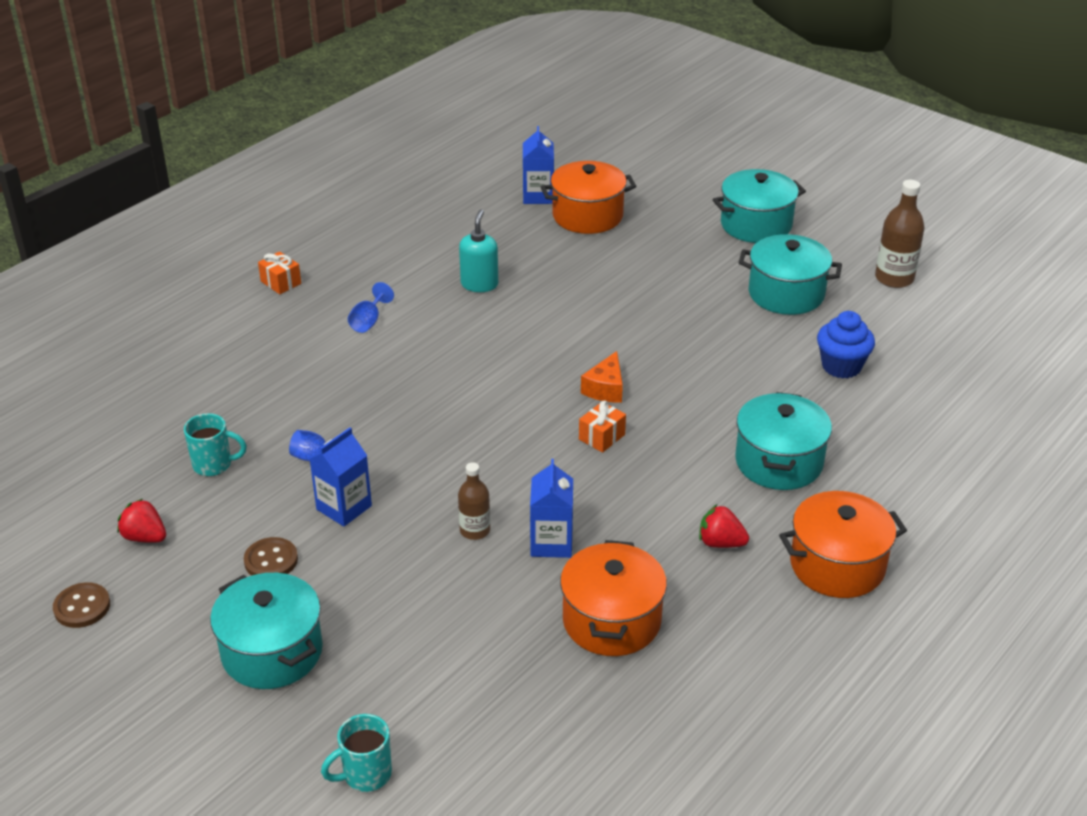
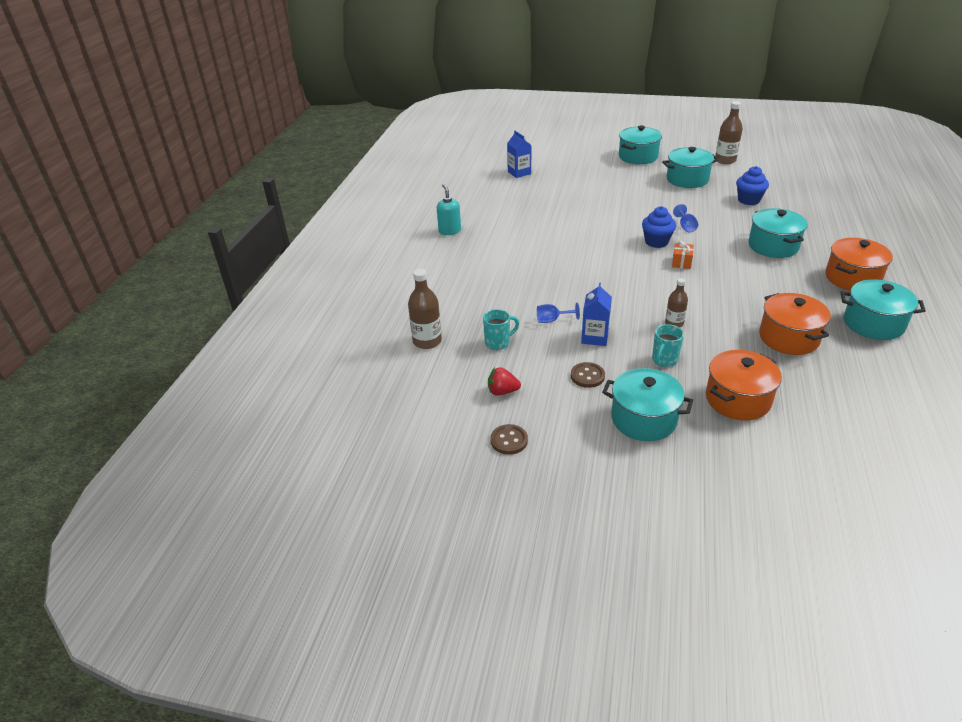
camera: 25 degrees left, 0 degrees up
(131, 427) = (427, 341): none -> brown bottle
(281, 282) = (429, 247): orange gift -> none
(365, 774) = (766, 456): turquoise mug -> turquoise mug (664, 360)
(368, 321) = (500, 250): blue goblet -> blue goblet (686, 227)
(479, 284) = (537, 217): turquoise soap dispenser -> turquoise soap dispenser (449, 231)
(551, 543) = (717, 315): blue carton -> none
(587, 216) = (554, 174): orange pot -> orange pot (737, 399)
(605, 388) = (656, 242): orange cheese -> blue cupcake
(720, 543) = (792, 287): red strawberry -> none
(771, 652) = (873, 323): none -> turquoise pot

